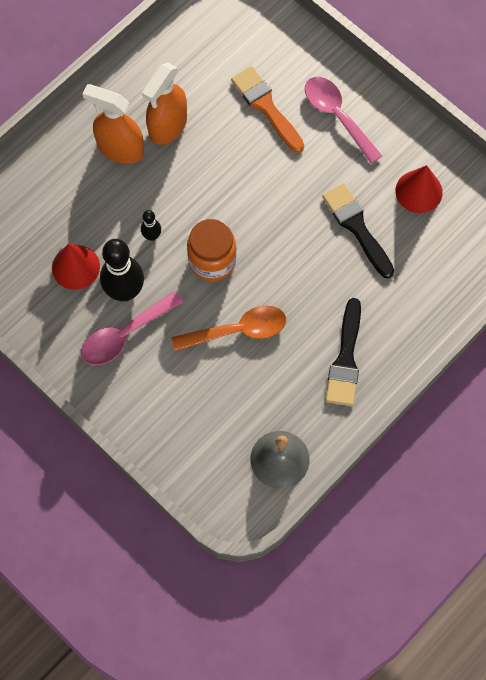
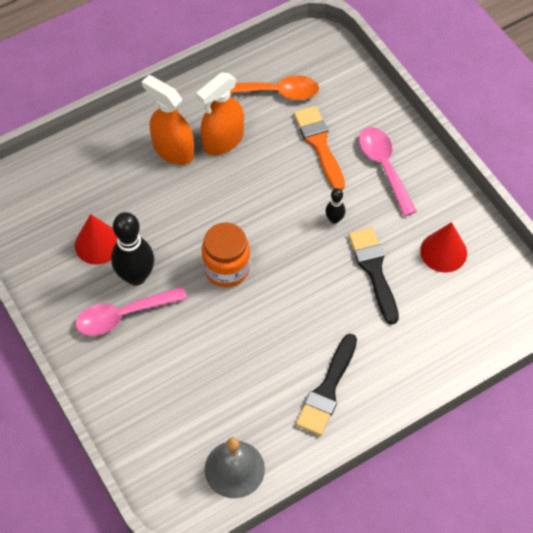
camera: 15 degrees right, 10 degrees down
(152, 236) = (177, 233): black bowling pin -> black bowling pin (334, 219)
(238, 330) = (231, 337): orange spoon -> orange spoon (275, 92)

